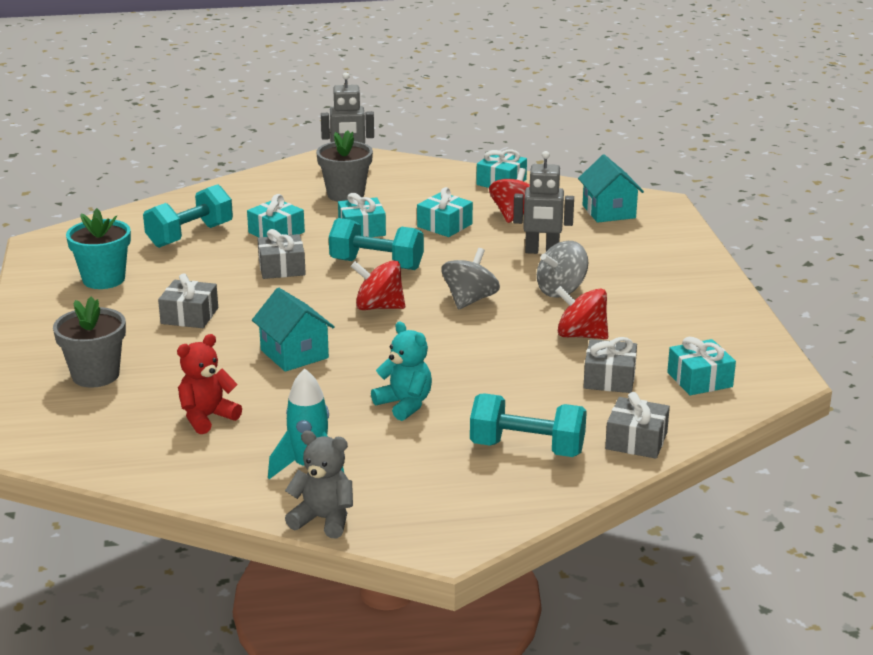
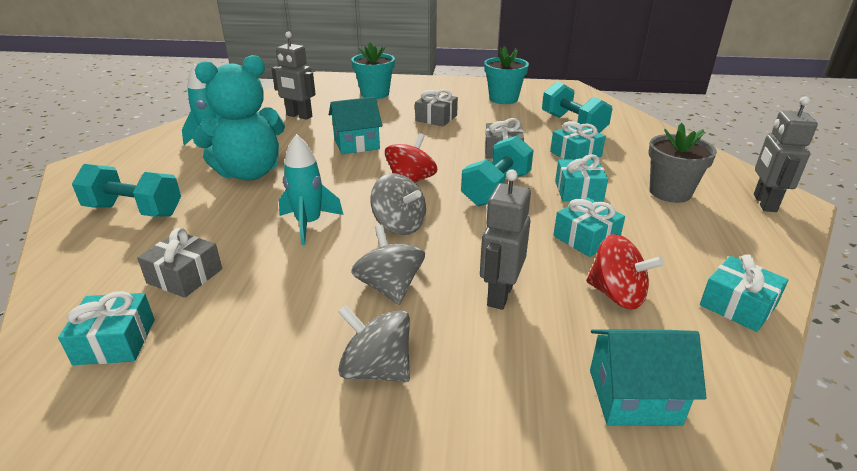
camera: 105 degrees right, 5 degrees up
(95, 375) = (375, 94): grey flower pot -> turquoise flower pot
(207, 417) = (299, 116): red teddy bear -> grey robot
(323, 519) = (155, 136): grey teddy bear -> none
(404, 404) = (249, 173): turquoise teddy bear -> turquoise teddy bear, size x1.77
(493, 342) = (309, 224): none -> turquoise rocket
(527, 448) = (134, 210): turquoise dumbbell -> turquoise dumbbell turned 75 degrees clockwise
(581, 335) = (281, 278): red spinning top -> none
(636, 441) = (74, 266): grey gift -> none
(646, 282) = (376, 369): none -> grey spinning top

